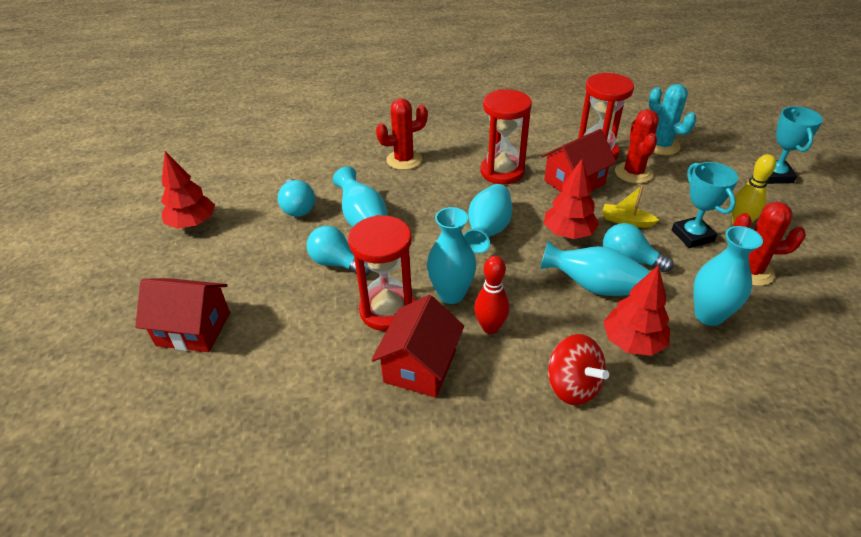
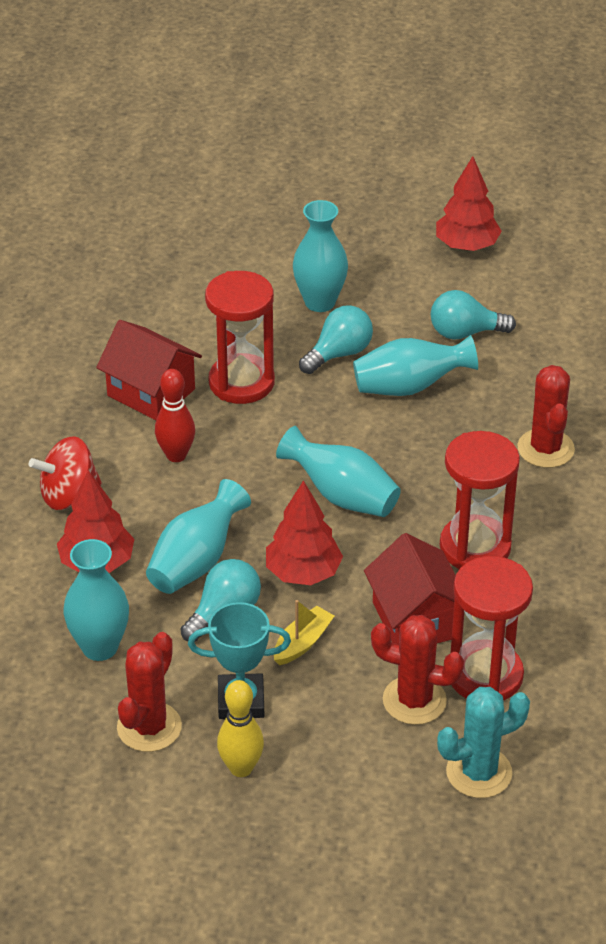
camera: 105 degrees right, 0 degrees up
(193, 329) = (281, 245): red house -> none
(451, 294) = (242, 436): turquoise vase -> turquoise vase (320, 302)
(774, 175) = (336, 884): turquoise trophy -> none

